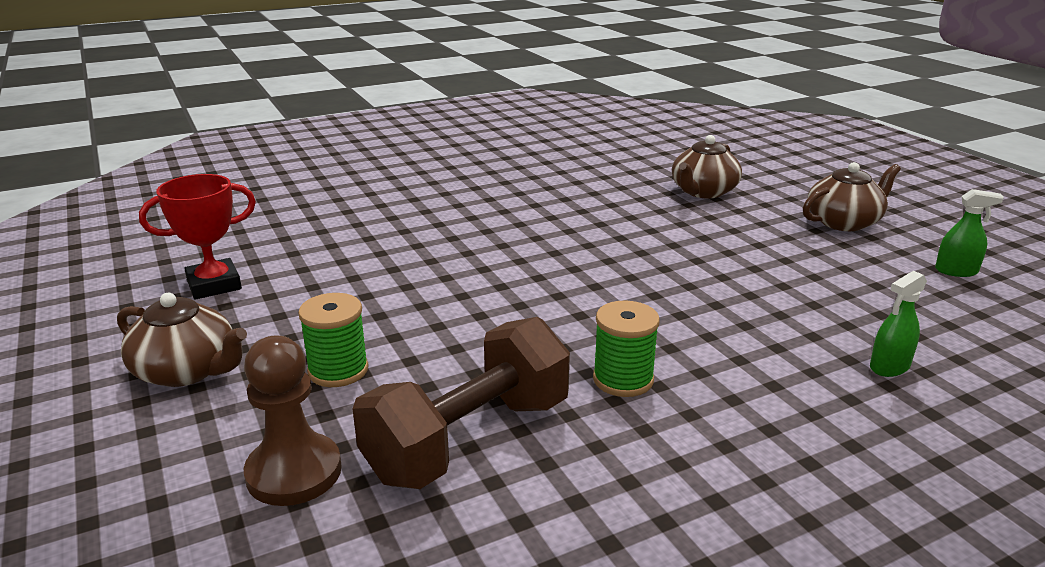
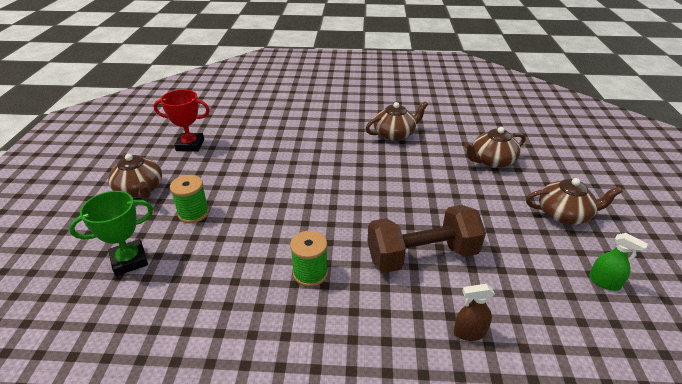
camera: 30 degrees right, 10 degrees up
(294, 472) = (129, 260): brown pawn -> green trophy
(469, 439) = (208, 276): brown dumbbell -> brown dumbbell (422, 256)
(544, 192) = (395, 134): none -> brown teapot
(889, 367) = (469, 332): green spray bottle -> brown spray bottle

